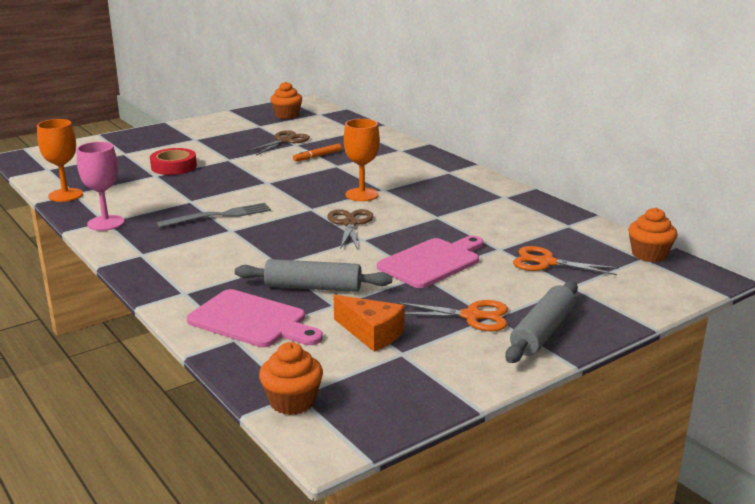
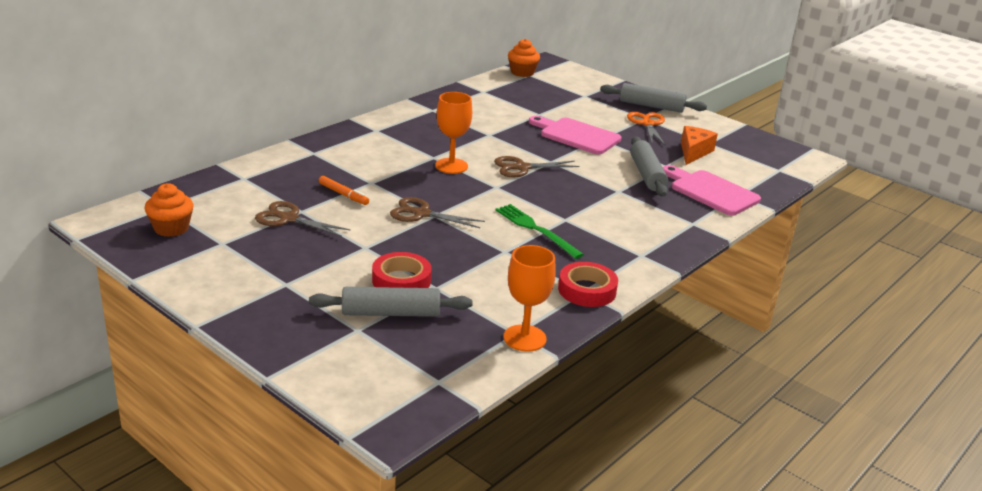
camera: 105 degrees left, 5 degrees up
(106, 223) = (587, 290): pink goblet -> red tape
(135, 162) = (390, 313): none -> grey rolling pin
(219, 216) = (536, 229): grey fork -> green fork
(252, 321) = (711, 192): pink cutting board -> pink cutting board turned 60 degrees counterclockwise
(272, 178) = (421, 214): none -> brown scissors
(292, 402) = (786, 170): orange cupcake -> none
(546, 262) = (553, 101): orange scissors -> none

